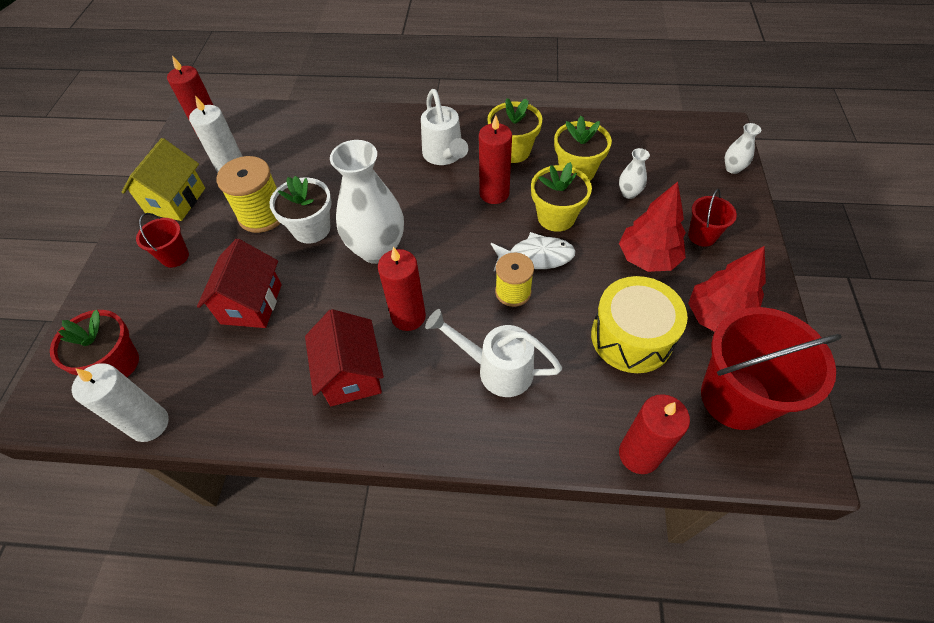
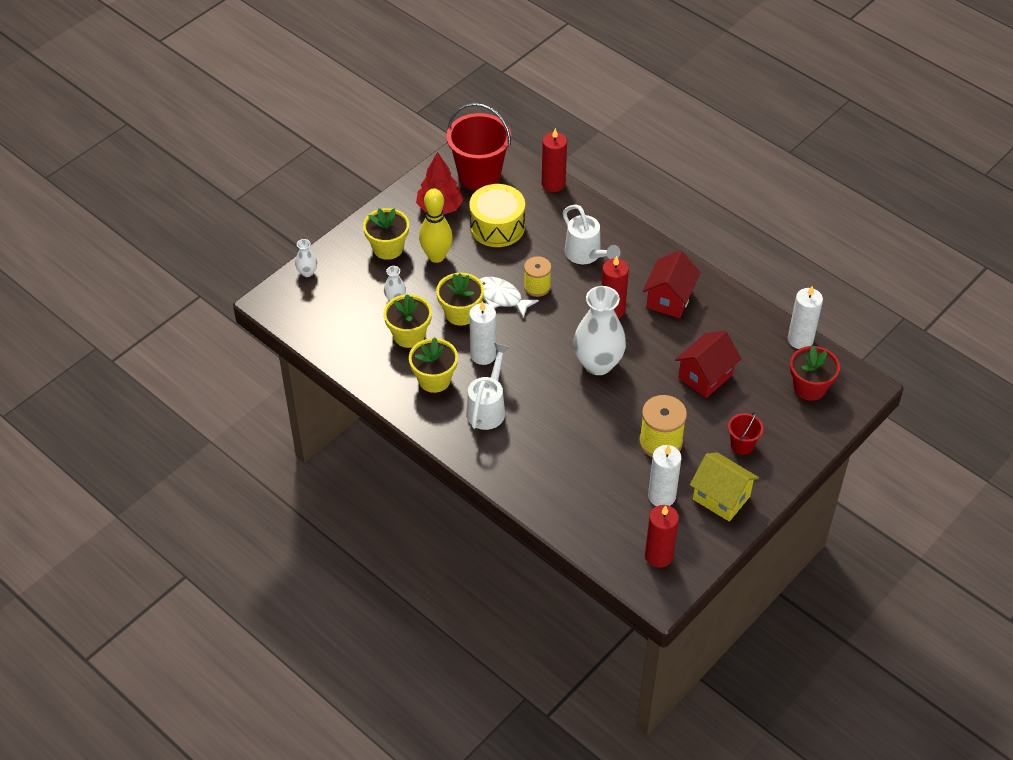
camera: 145 degrees left, 5 degrees down
(176, 201) = (721, 498): yellow house -> yellow house turned 75 degrees clockwise
(311, 229) = (632, 407): white flower pot -> none
(494, 193) = (483, 355): red candle -> white candle
(647, 258) = (436, 256): red tree -> yellow bowling pin
(702, 236) = (388, 248): red bucket -> yellow flower pot

